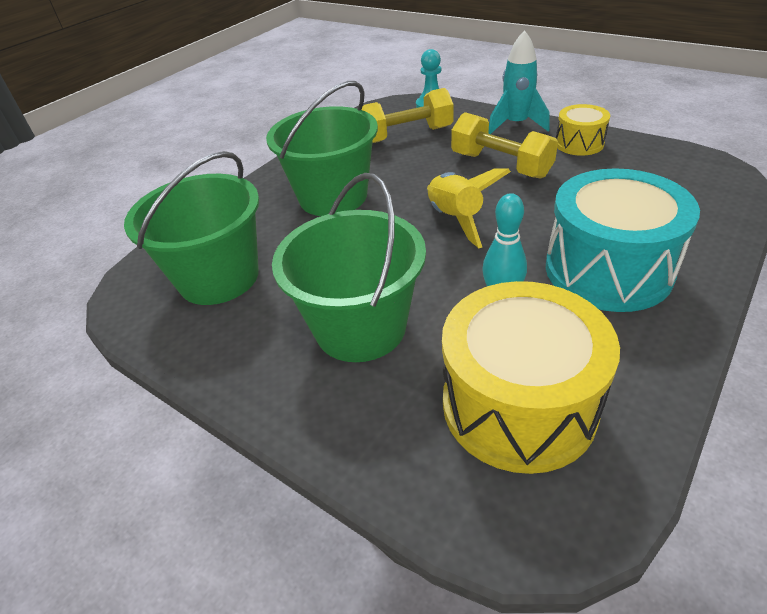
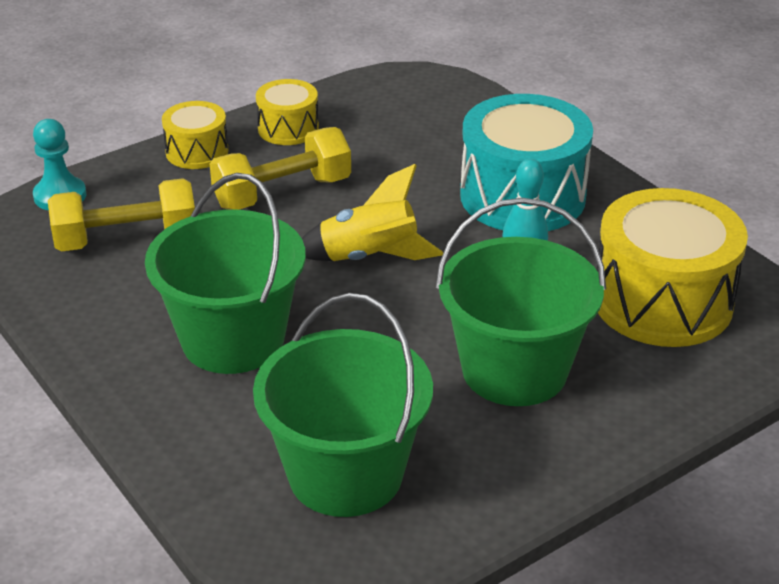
camera: 75 degrees left, 5 degrees down
(406, 135) = (126, 240): yellow dumbbell -> yellow dumbbell turned 75 degrees clockwise
(516, 125) = (197, 152): turquoise rocket -> yellow drum

